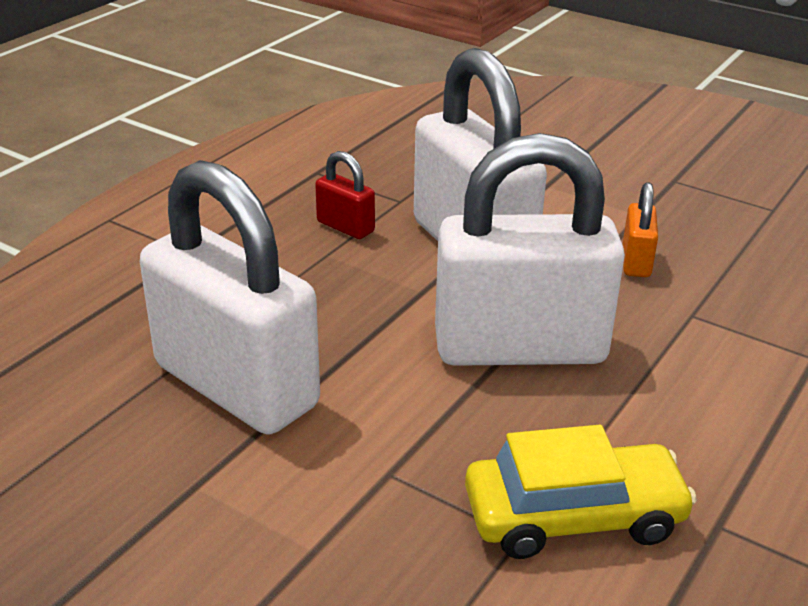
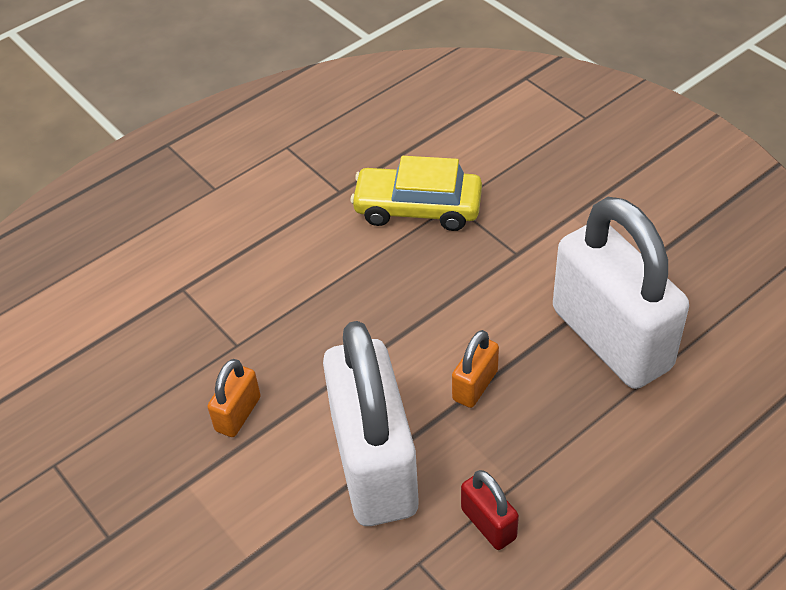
camera: 160 degrees left, 15 degrees up
(395, 318) = (475, 385): none -> orange padlock
(520, 348) = (388, 335): white padlock -> none

